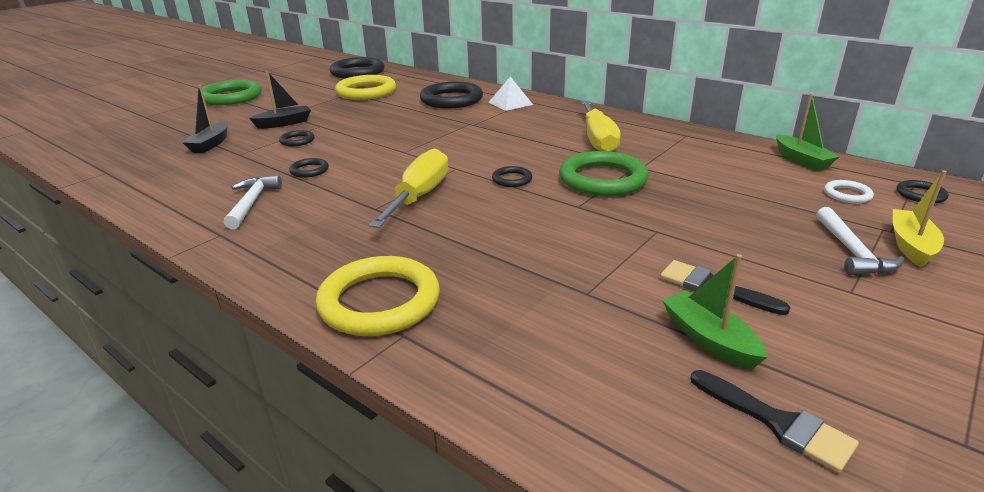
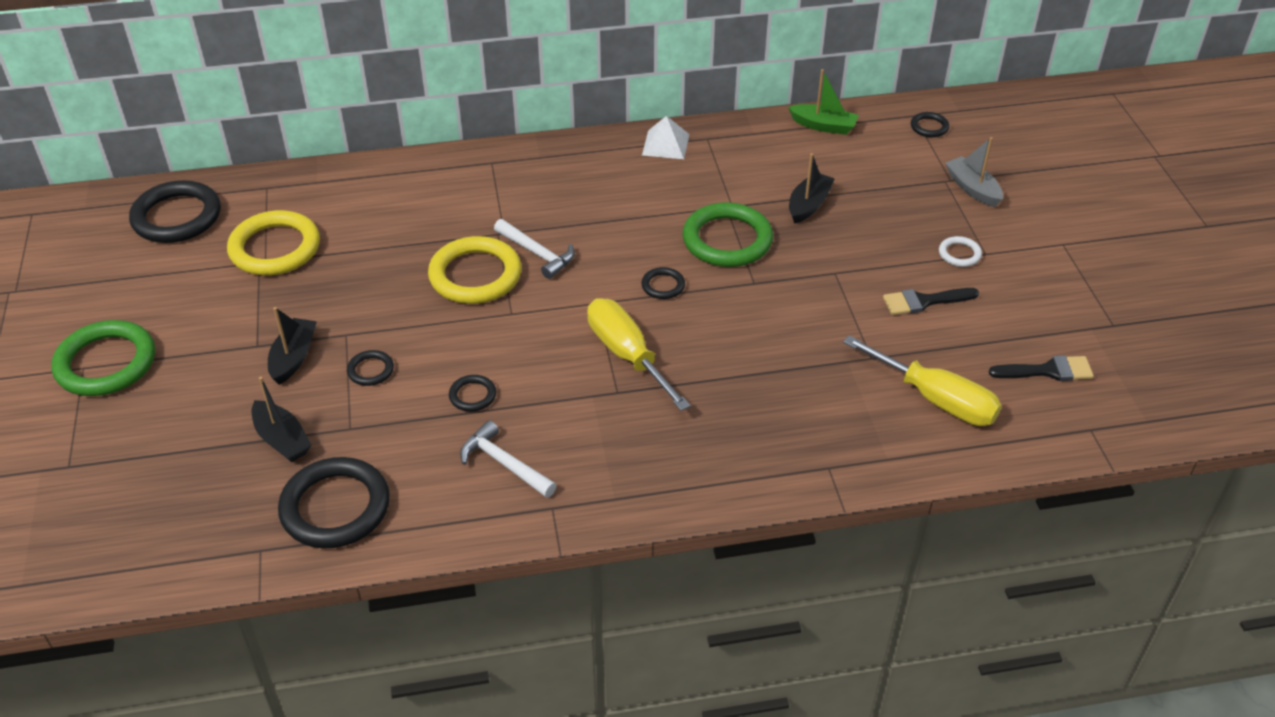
camera: 50 degrees left, 15 degrees up
(379, 302) = (775, 459): yellow ring -> yellow ring (475, 275)
(451, 100) = (407, 205): black ring -> black ring (335, 507)
(510, 103) = (481, 176): white pyramid -> white pyramid (665, 144)
(598, 140) = (649, 188): yellow screwdriver -> yellow screwdriver (936, 399)
(707, 189) = (808, 205): none -> black boat
(709, 339) = (967, 342): green boat -> none
(847, 194) = (892, 154): white ring -> white ring (959, 254)
(852, 252) = (953, 216): white hammer -> white hammer (537, 253)
(911, 245) = (972, 189): yellow boat -> grey boat

